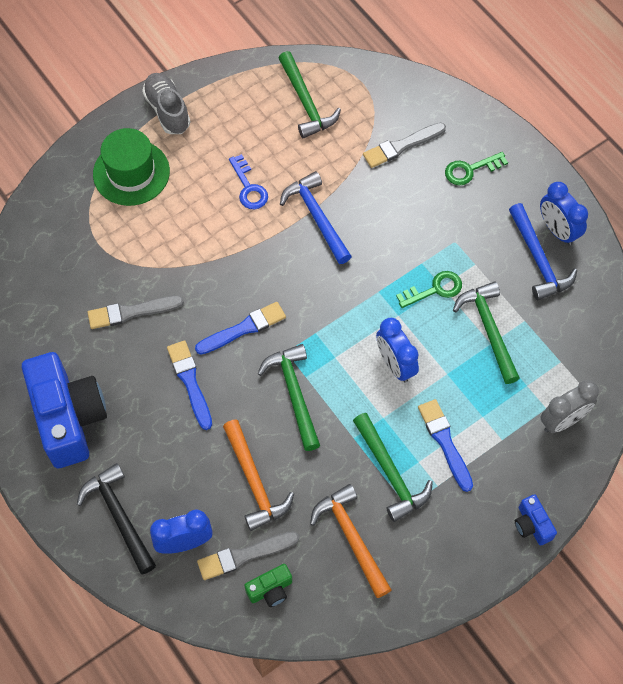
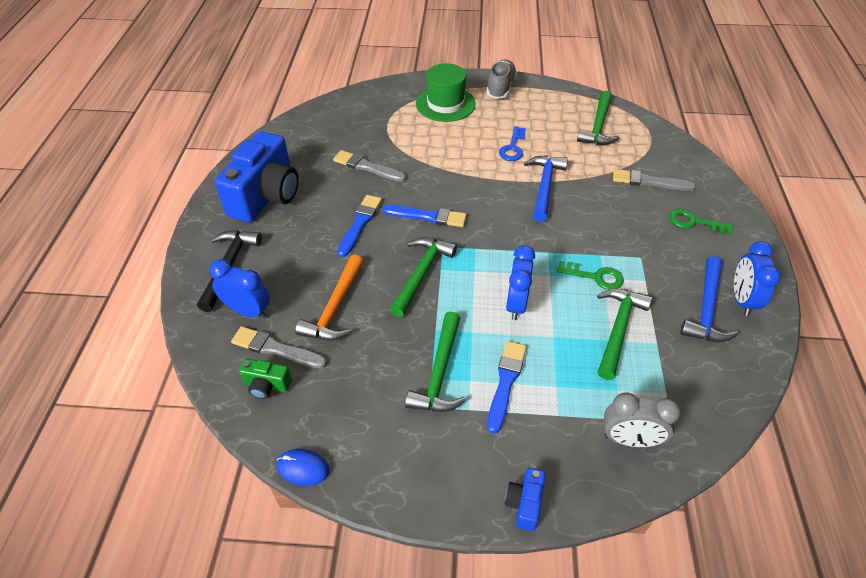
camera: 40 degrees right, 15 degrees down
(351, 538) = (362, 395): orange hammer -> none
(363, 626) = (303, 468): none -> blue mouse

